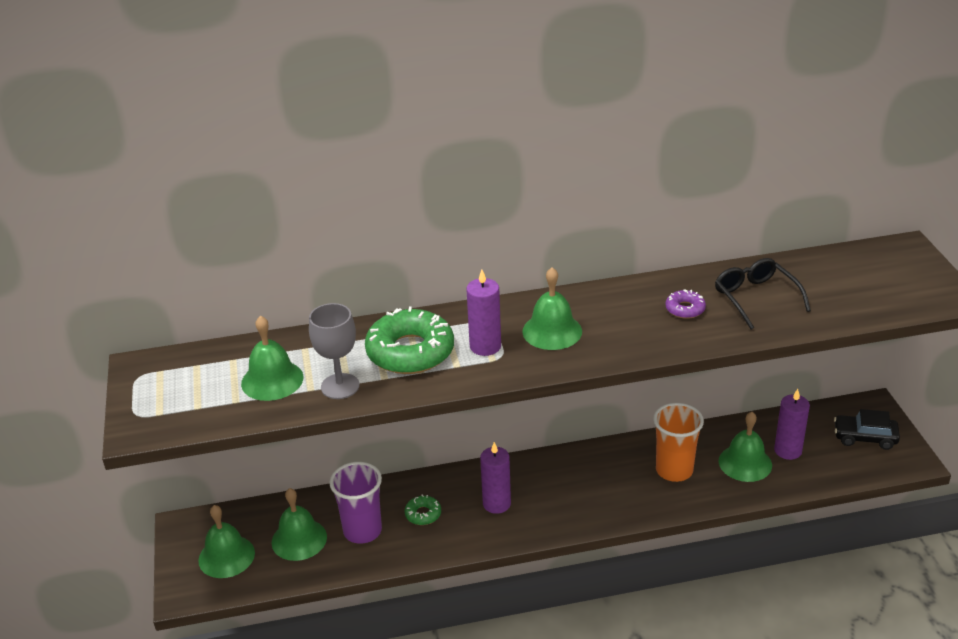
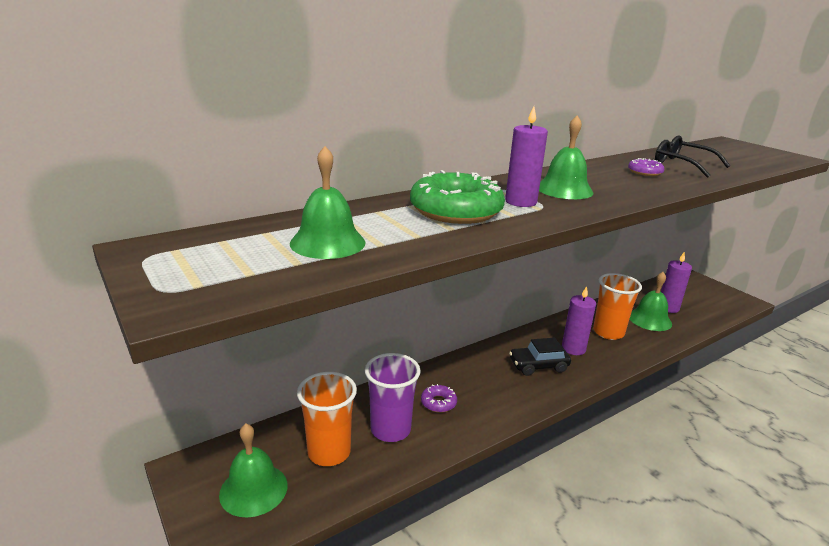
camera: 25 degrees left, 10 degrees down
(299, 539) = (329, 452): green bell -> orange cup
(340, 386) = (411, 239): grey goblet -> none
(423, 514) = (438, 403): green donut -> purple donut
(496, 503) = (496, 381): purple candle -> purple candle (573, 348)
(865, 437) = (704, 293): black car -> black car (538, 366)

